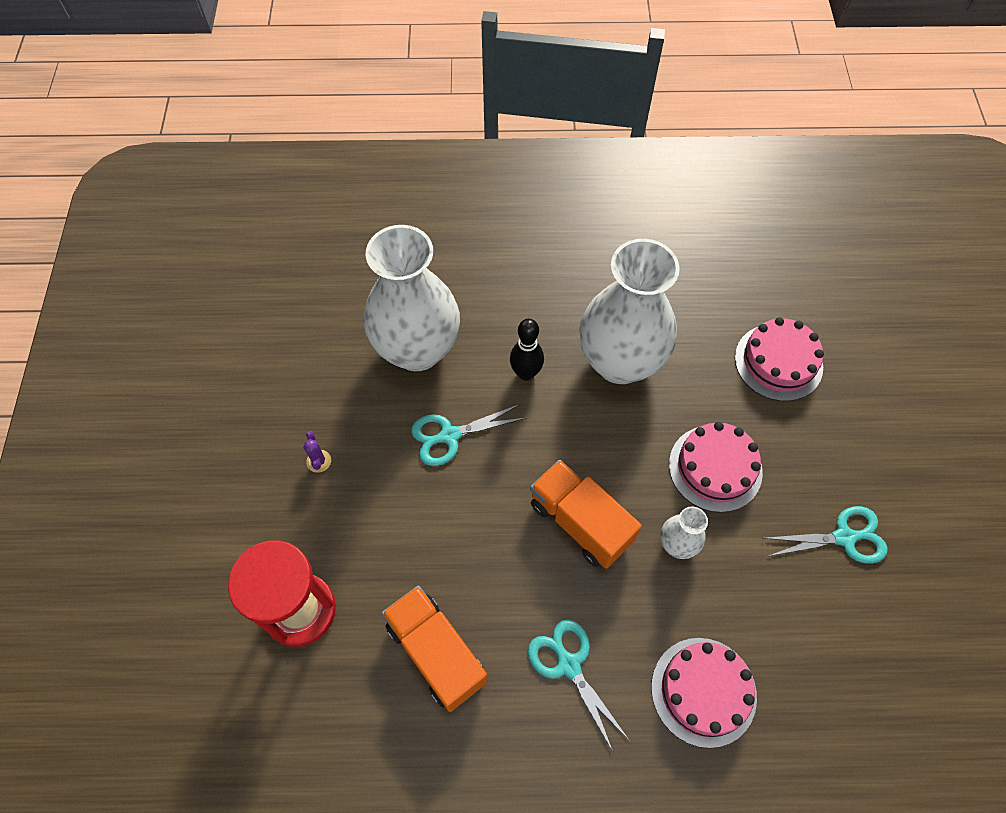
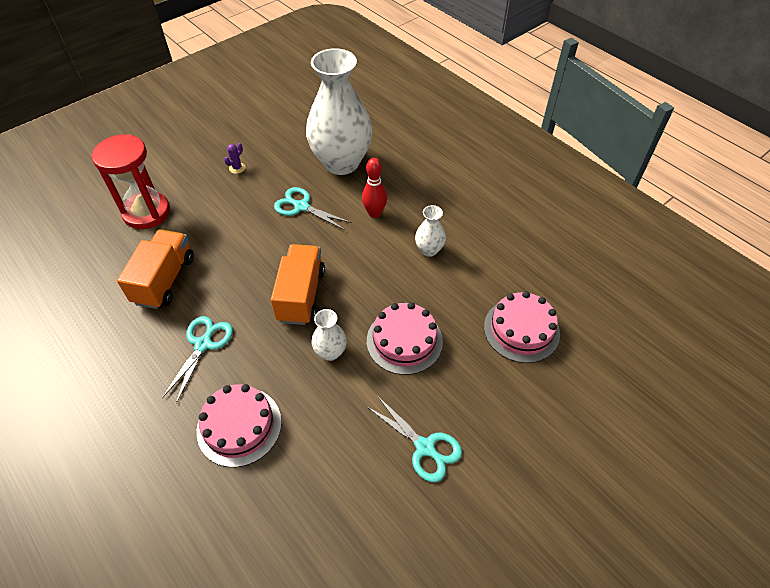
camera: 50 degrees right, 10 degrees down
(526, 373) = (374, 213): black bowling pin -> red bowling pin
(620, 362) = (429, 250): white vase -> white vase, size x0.43

